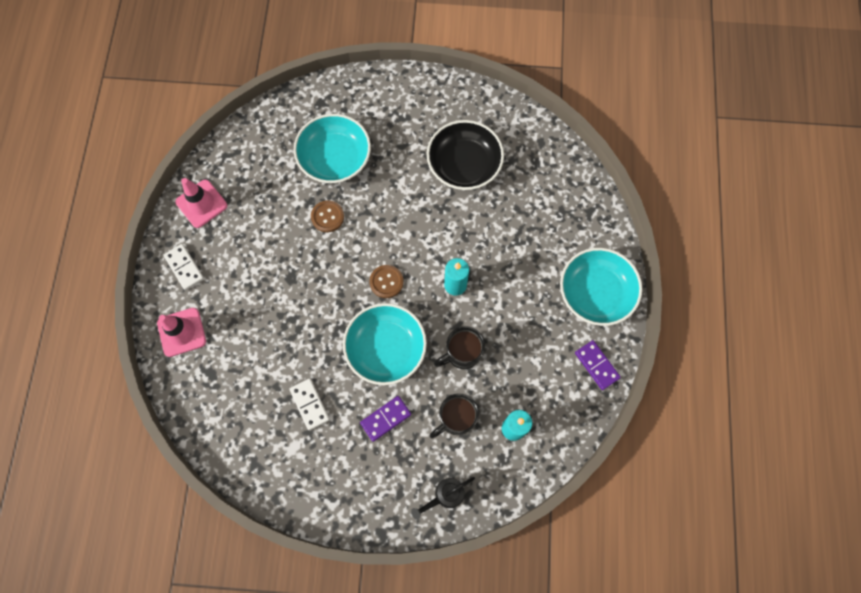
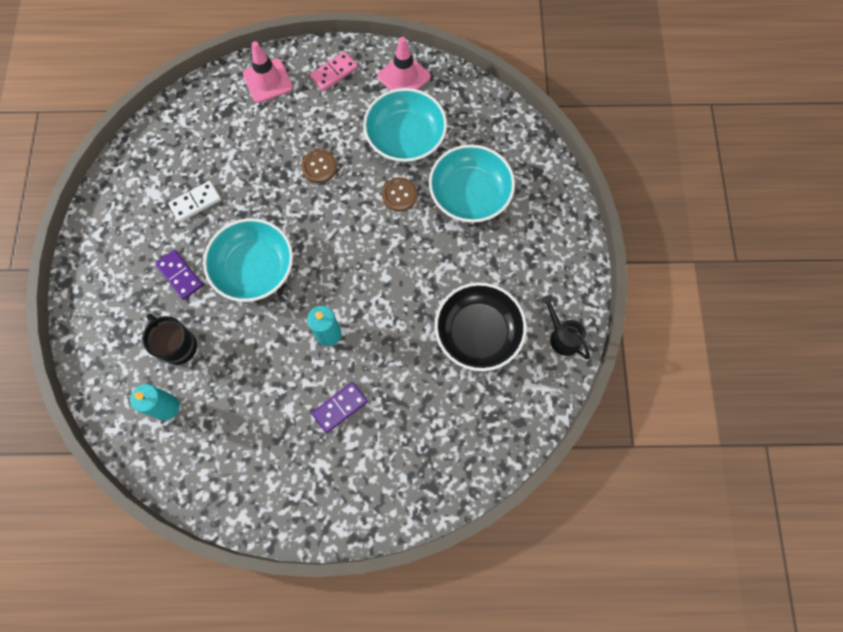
camera: 85 degrees right, 0 degrees up
(184, 267) = (334, 73): white domino -> pink domino
(386, 282) = (328, 261): brown button -> brown button (319, 167)
(445, 495) = (99, 340): black watering can -> black watering can (561, 336)
(462, 354) = (249, 347): black mug -> none
(595, 293) = (326, 497): turquoise bowl -> turquoise bowl (405, 137)
(596, 365) = (237, 500): purple domino -> purple domino (340, 407)

